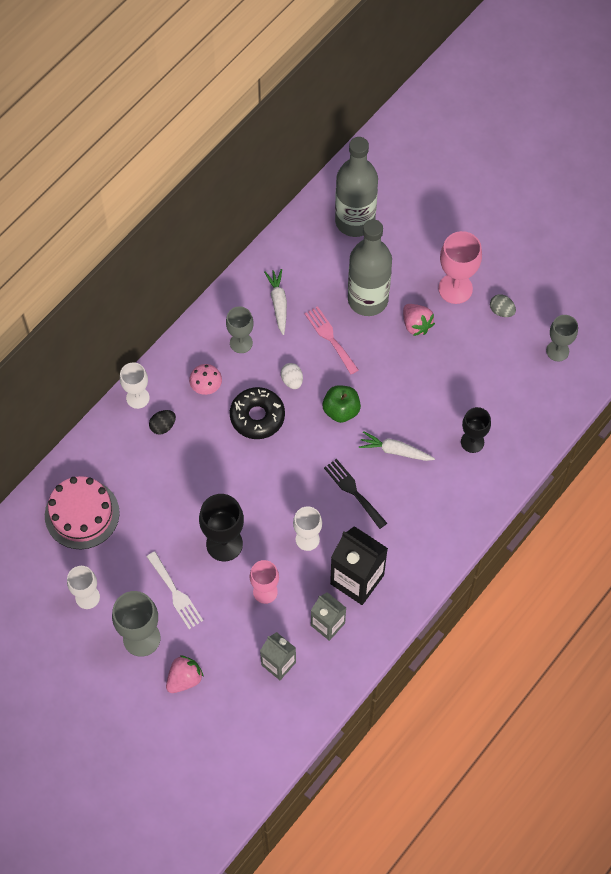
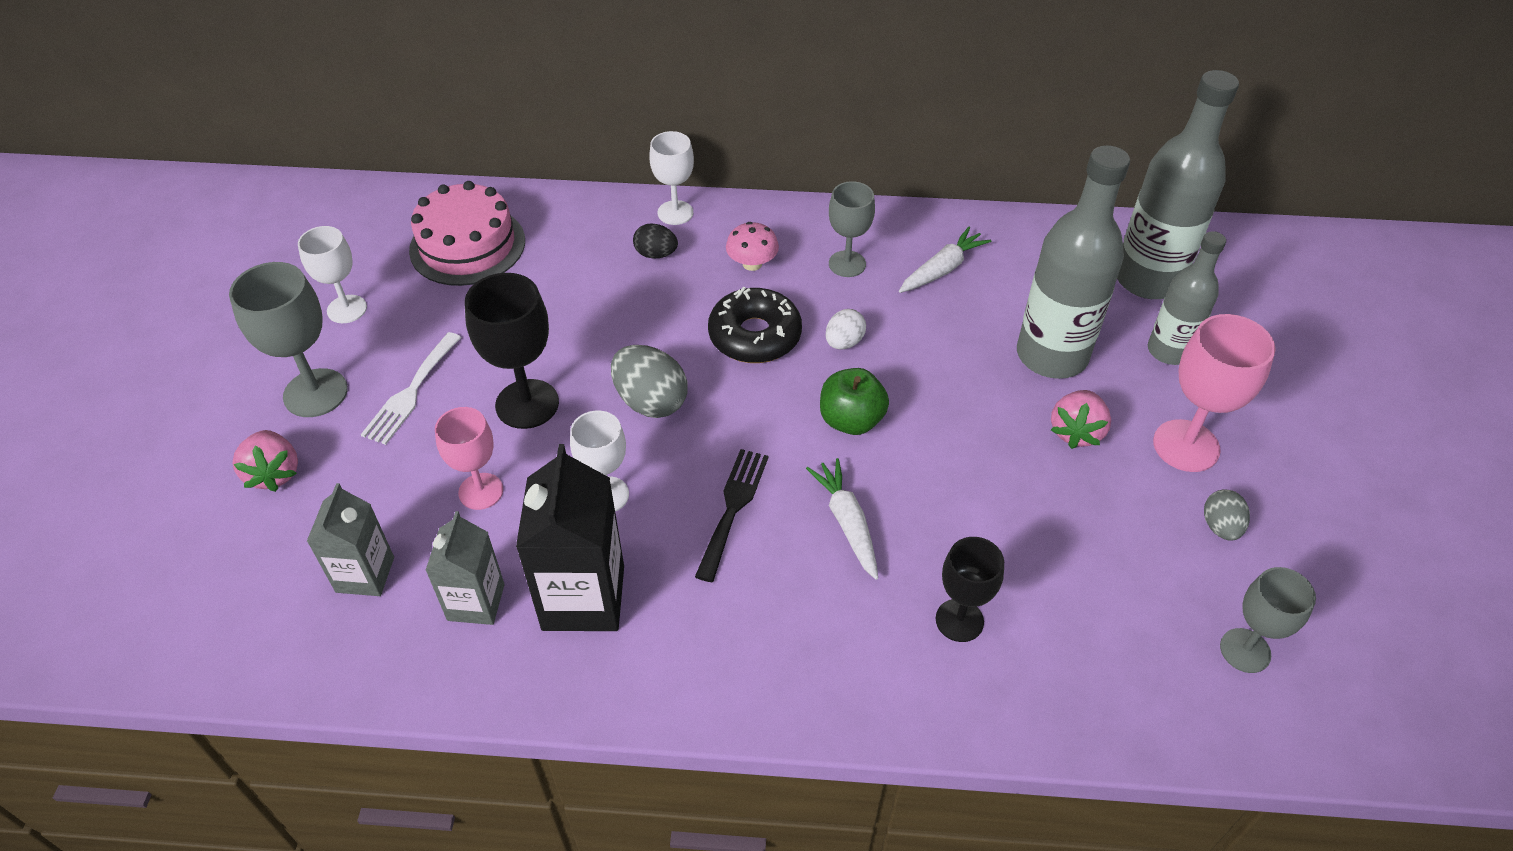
camera: 55 degrees right, 15 degrees down
(184, 679) = (274, 473): pink strawberry -> pink strawberry turned 60 degrees clockwise
(264, 488) = (650, 401): none -> grey egg
(330, 338) = (950, 347): pink fork -> none
(402, 250) = (1169, 351): none -> grey bottle

